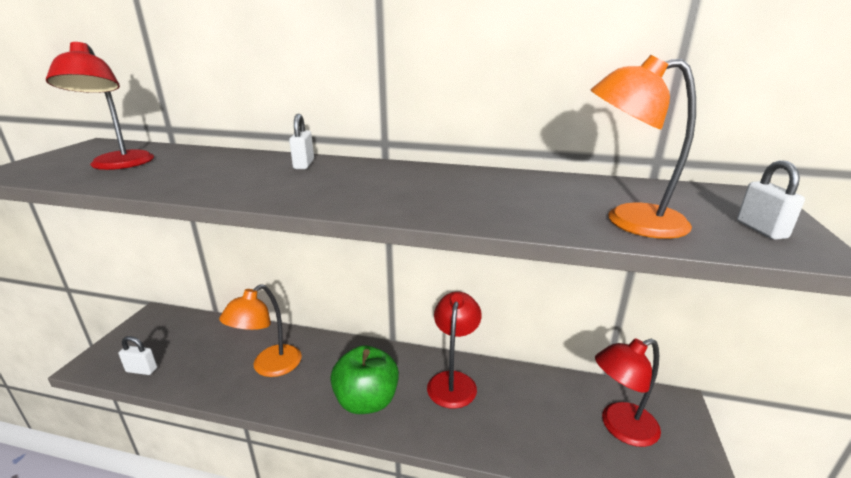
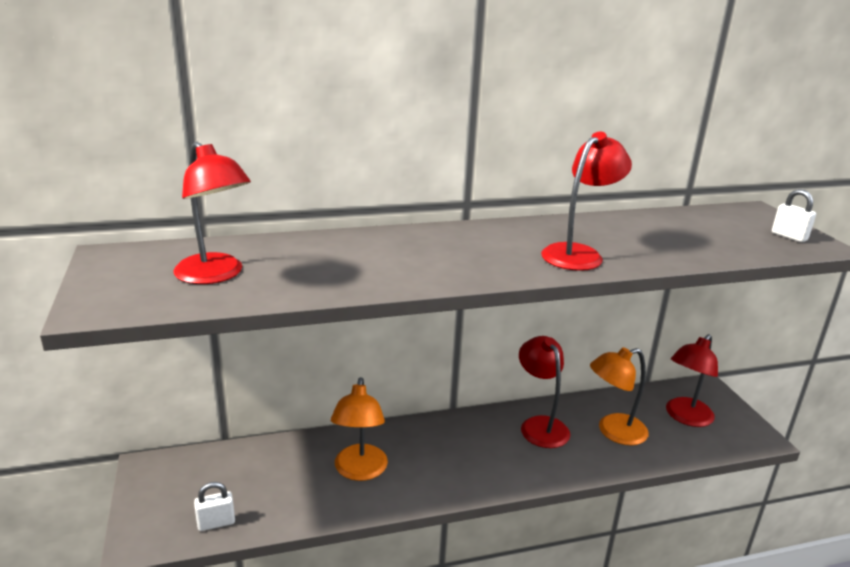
camera: 30 degrees left, 0 degrees up
(304, 164) = (409, 239): white padlock -> none
(366, 401) = (484, 466): green apple -> none
(435, 200) = (578, 254): none -> red lamp
(629, 221) = (718, 245): orange lamp -> orange lamp (613, 432)

